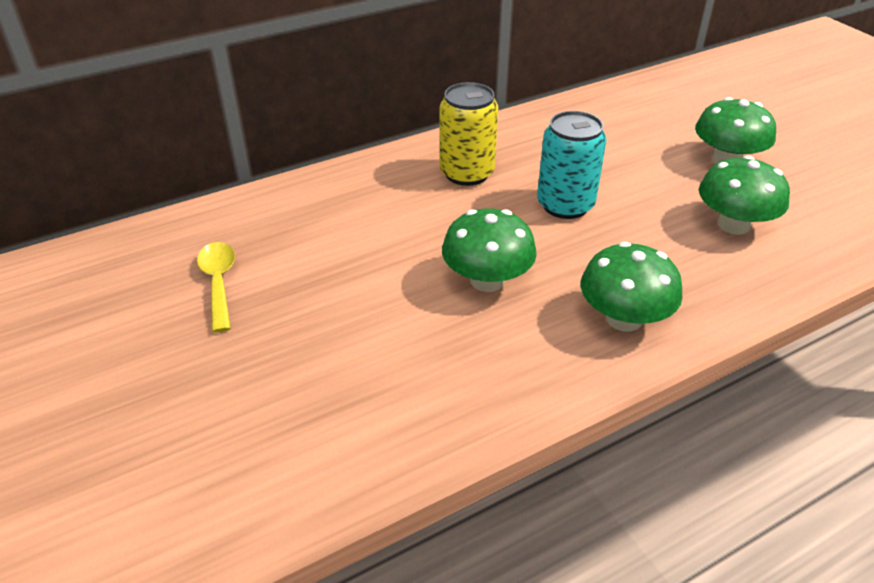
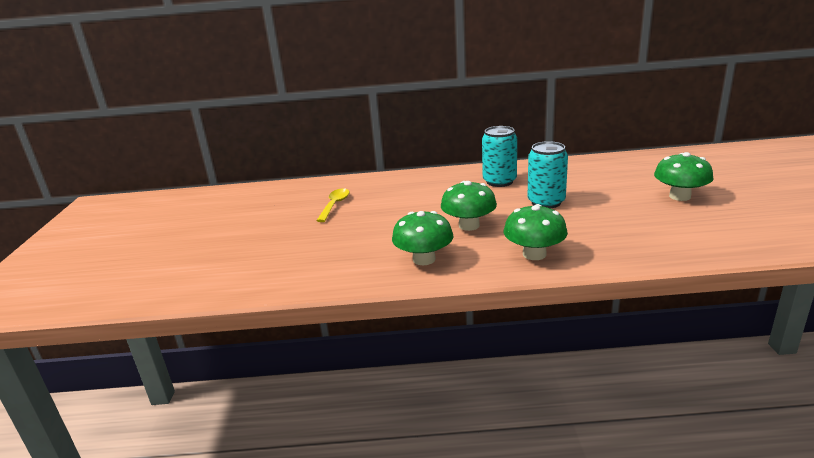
camera: 30 degrees right, 15 degrees down
(467, 173) = (499, 181): yellow can -> turquoise can
(733, 224) = (652, 226): green mushroom -> green mushroom (424, 259)

